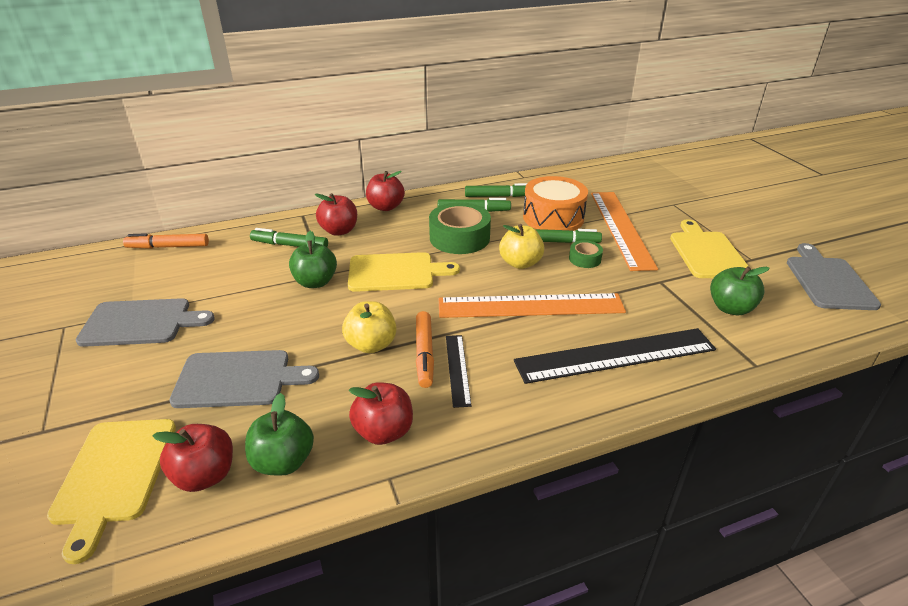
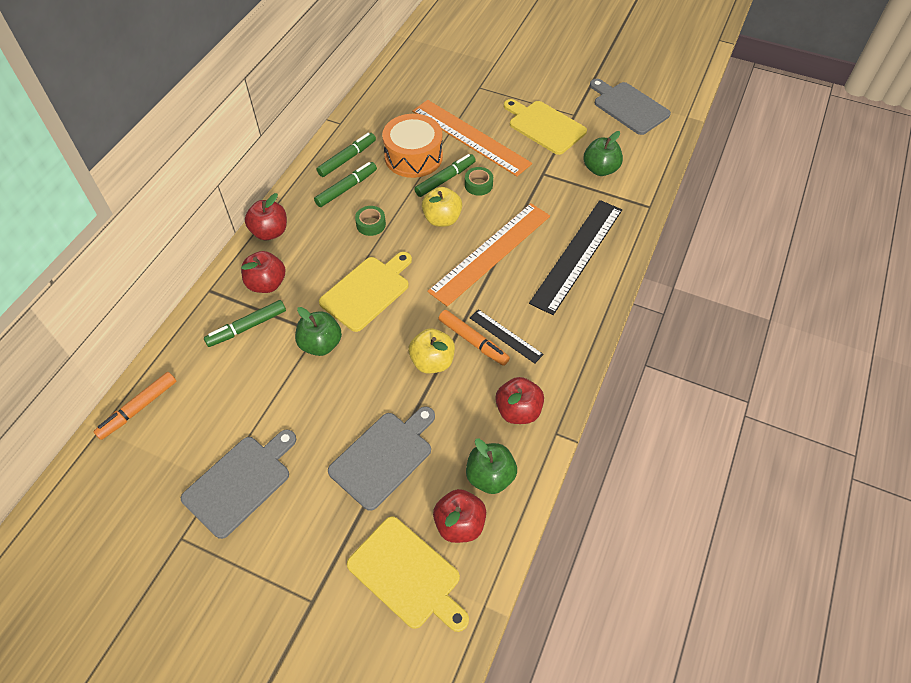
camera: 45 degrees left, 20 degrees up
(459, 238) = (371, 224): green tape -> green tape, size x0.50

